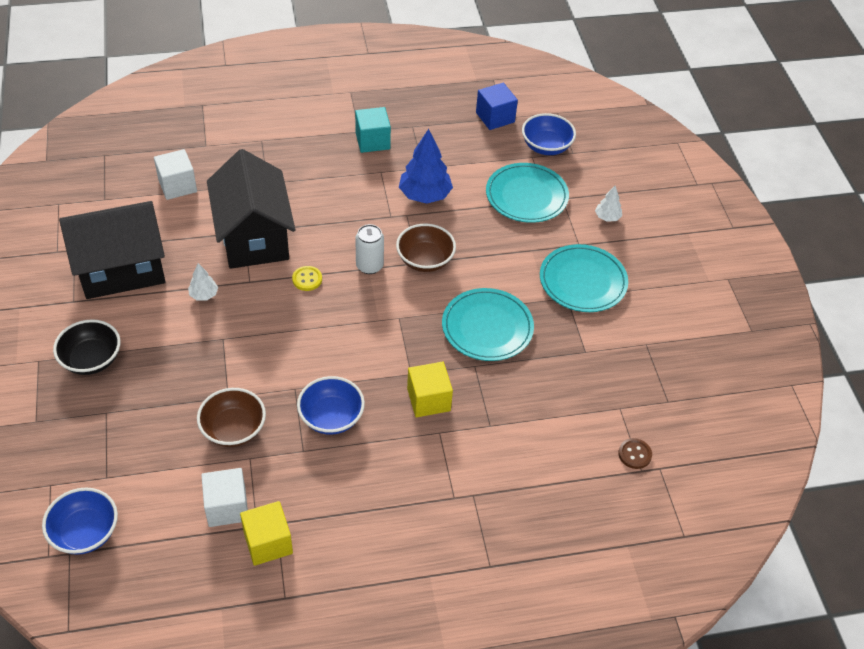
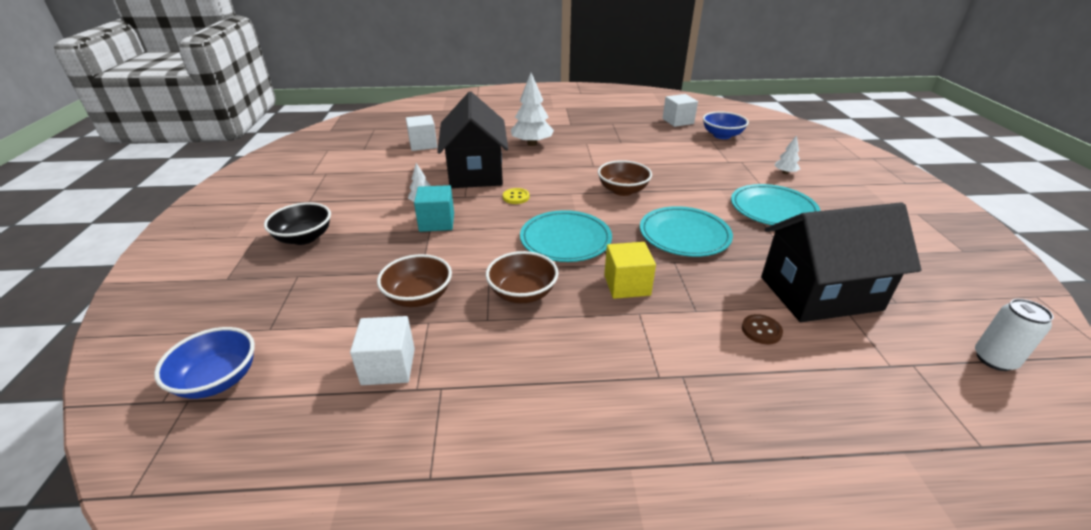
camera: 10 degrees right, 15 degrees down
(121, 269) = (359, 185): black house -> black house (820, 293)
(268, 542) = (425, 408): yellow cube -> none
(314, 177) = (532, 144): none -> white tree
(331, 417) = (522, 293): blue bowl -> brown bowl
(369, 266) = (572, 192): white can -> white can (994, 359)
(372, 141) = (581, 129): turquoise cube -> turquoise cube (437, 222)
(425, 195) = (622, 156): blue tree -> none
(495, 117) = (678, 121): blue cube -> white cube
(526, 196) = (710, 159): turquoise plate -> turquoise plate (565, 240)
(634, 454) = (875, 348): brown button -> brown button (761, 330)

